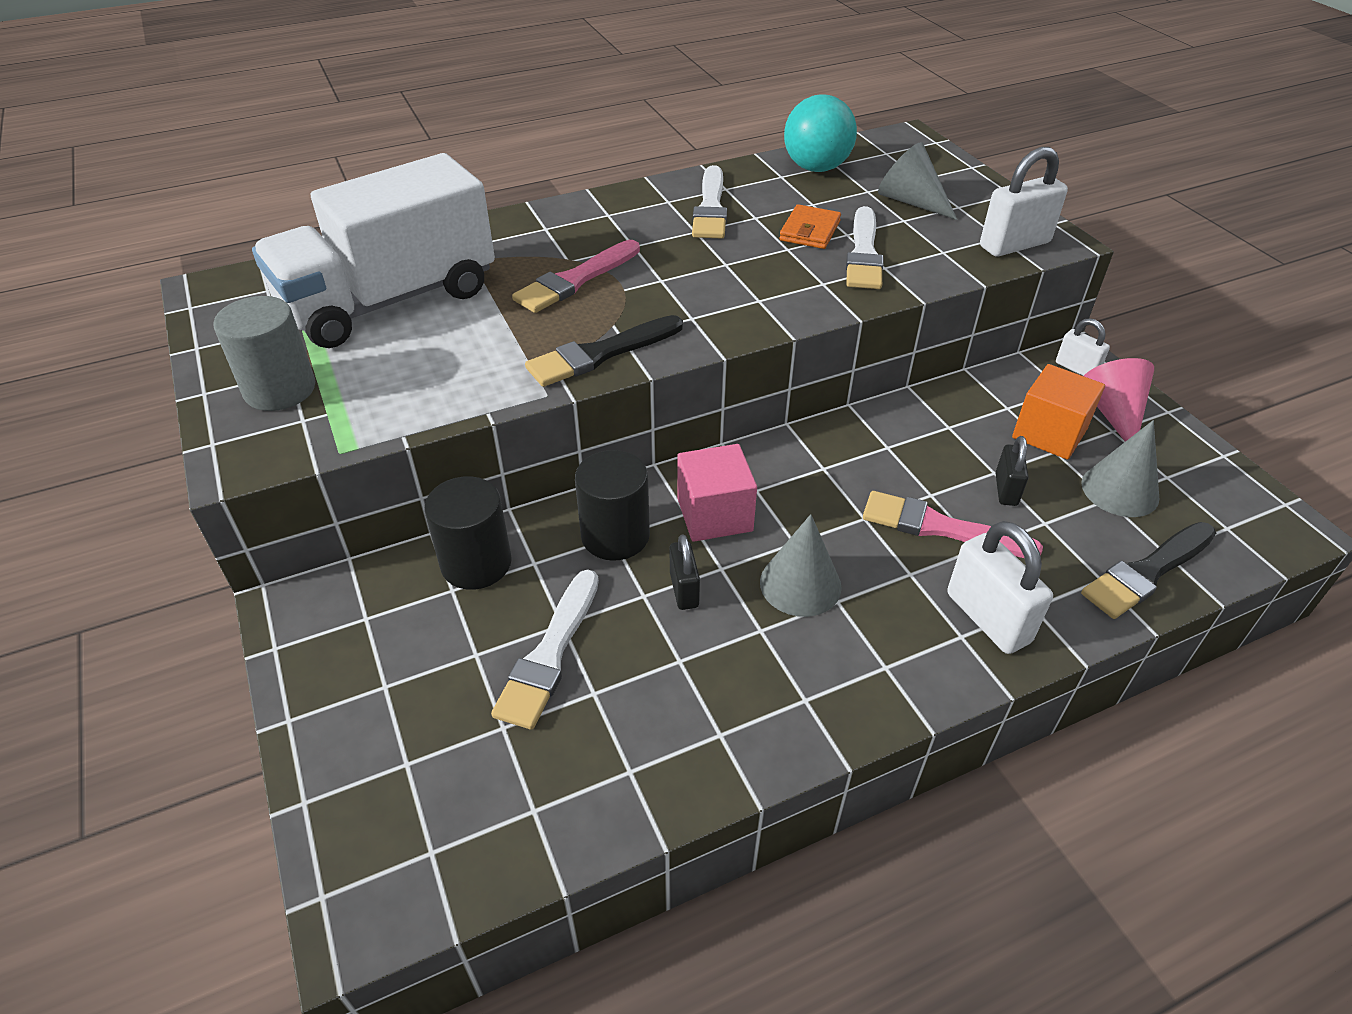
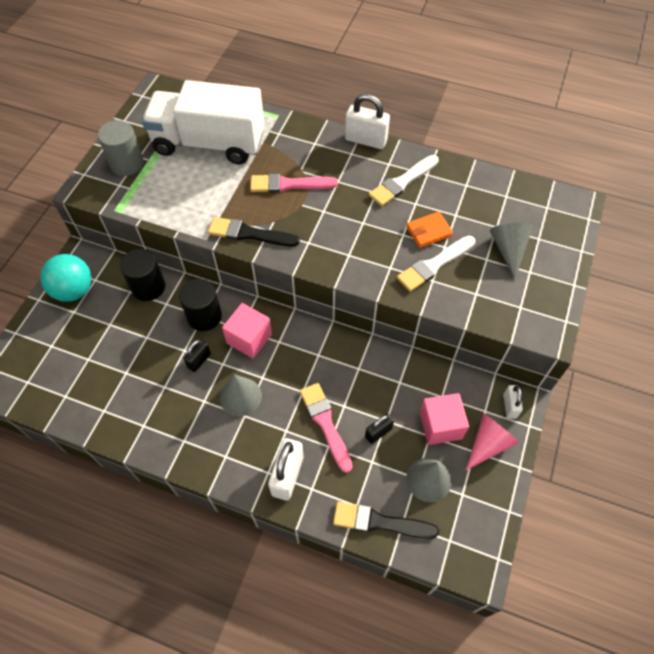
camera: 45 degrees right, 15 degrees up
(549, 654) = (129, 345): white brush -> none
(816, 168) = (492, 192): turquoise ball -> turquoise ball (74, 290)
(1014, 245) = (520, 318): white padlock -> white padlock (366, 140)
(1049, 433) = (440, 425): orange cube -> pink cube

